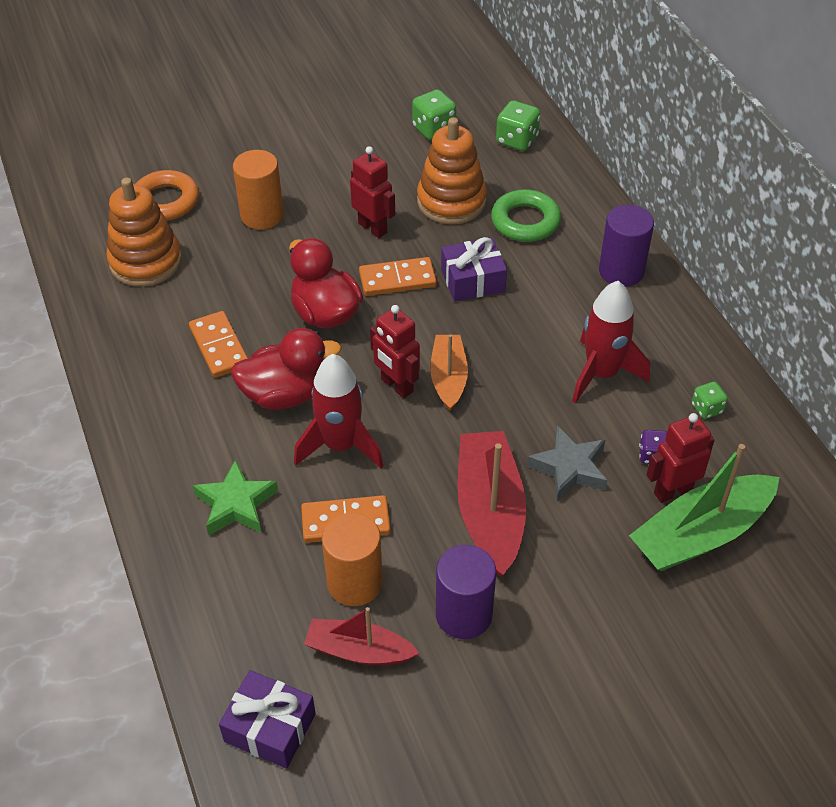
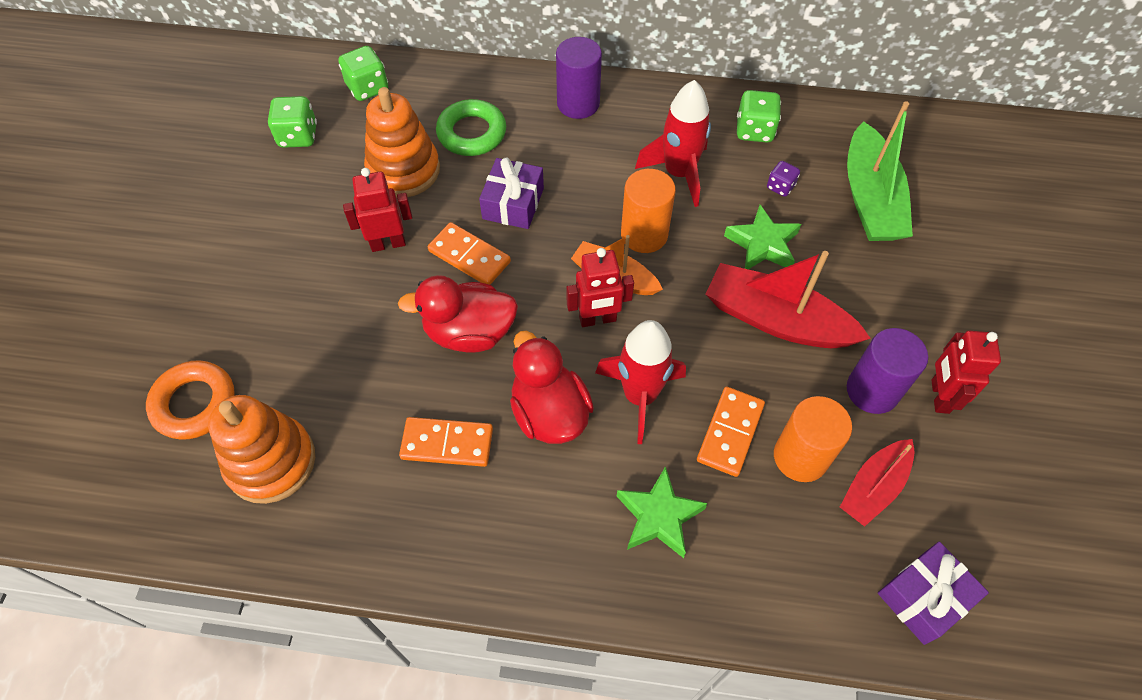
camera: 60 degrees left, 10 degrees up
(262, 215) = (293, 325): orange cylinder -> orange cylinder (644, 234)
(285, 394) = (549, 413): red duck -> red duck turned 45 degrees counterclockwise
(397, 279) = (469, 256): orange domino -> orange domino turned 75 degrees counterclockwise
(569, 468) = (762, 244): grey star -> green star
(672, 491) = (821, 193): red robot -> red robot (939, 396)
(706, 408) = (754, 130): green dice -> green dice, size x1.64

